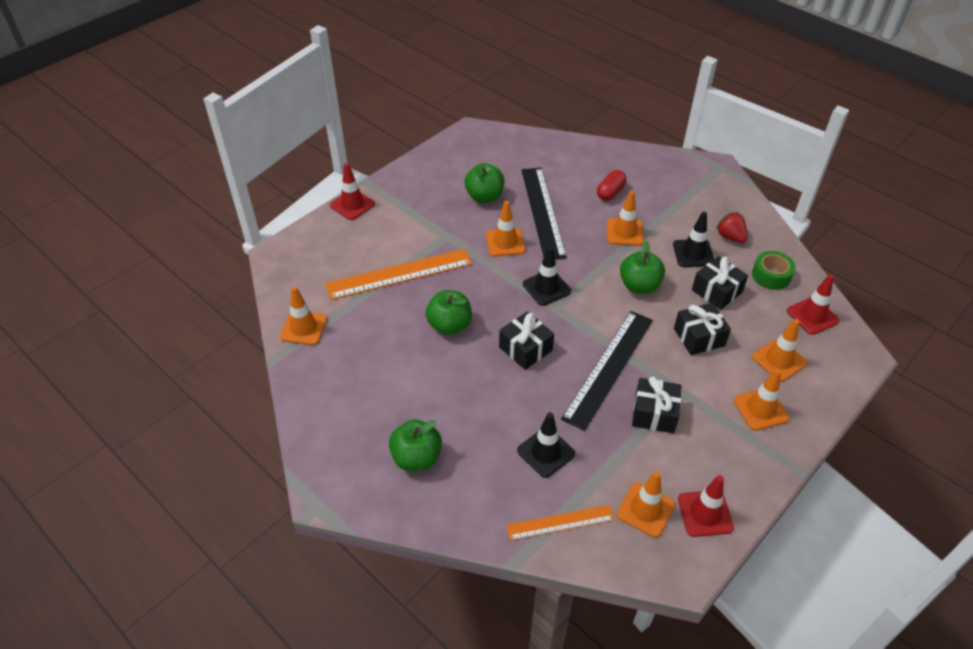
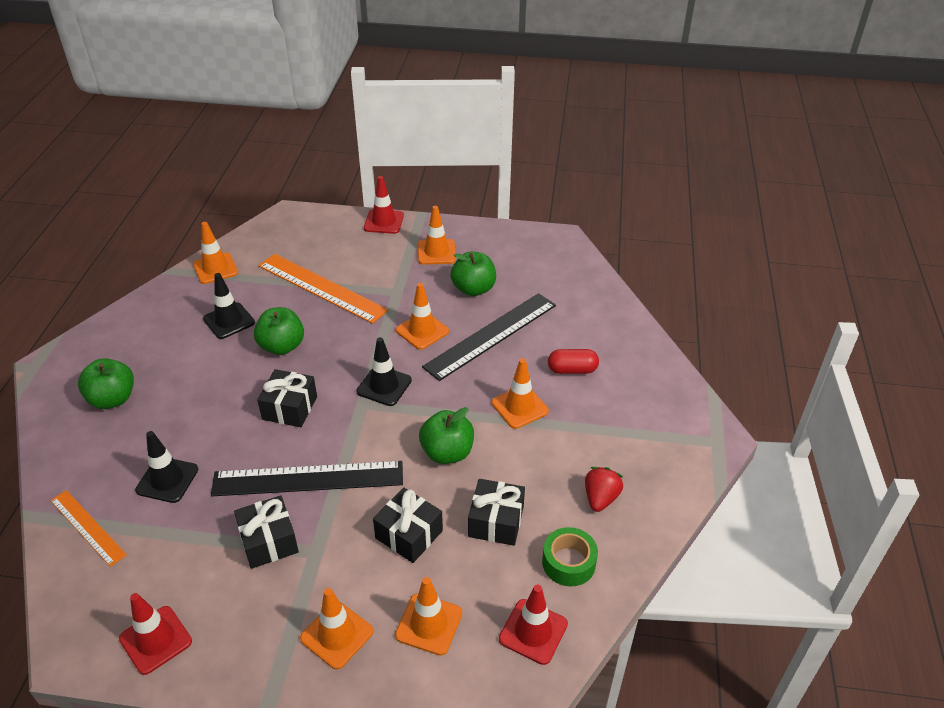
camera: 55 degrees right, 5 degrees down
(645, 509) = (135, 587): orange traffic cone -> orange traffic cone (436, 252)
(693, 253) = (540, 476): black traffic cone -> black traffic cone (229, 321)

